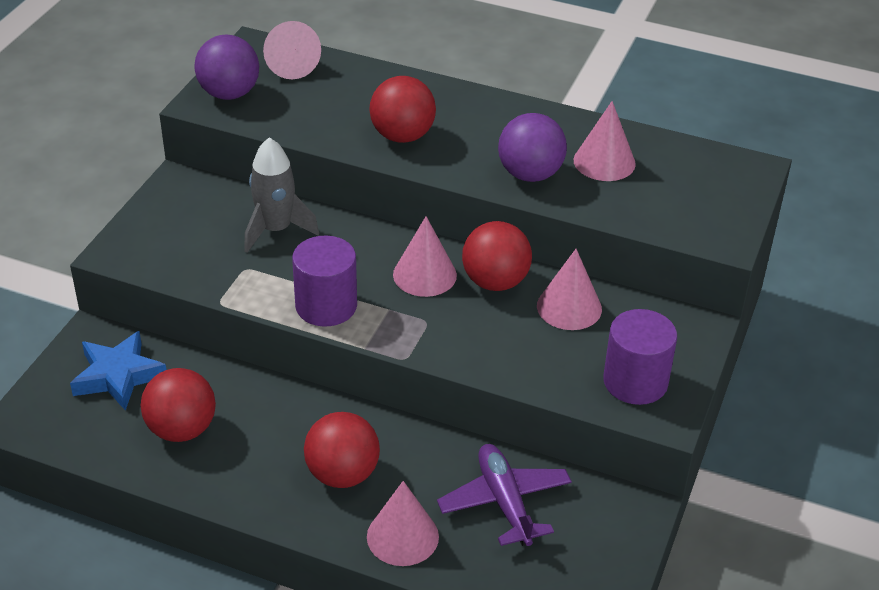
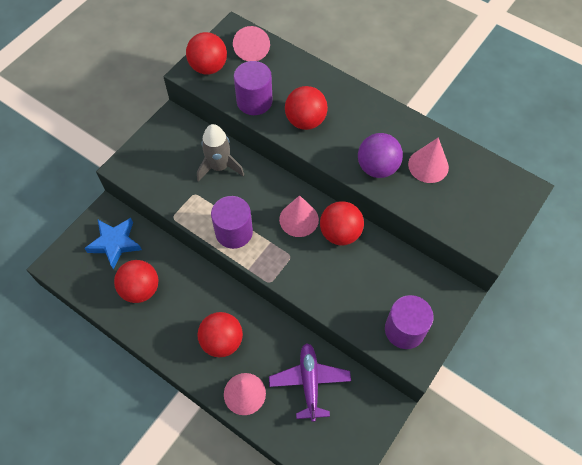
camera: 15 degrees right, 20 degrees up
(229, 93) = (208, 67): purple ball -> red ball
(315, 123) = (254, 101): none -> purple cylinder
(569, 307) = (380, 262): pink cone -> none

